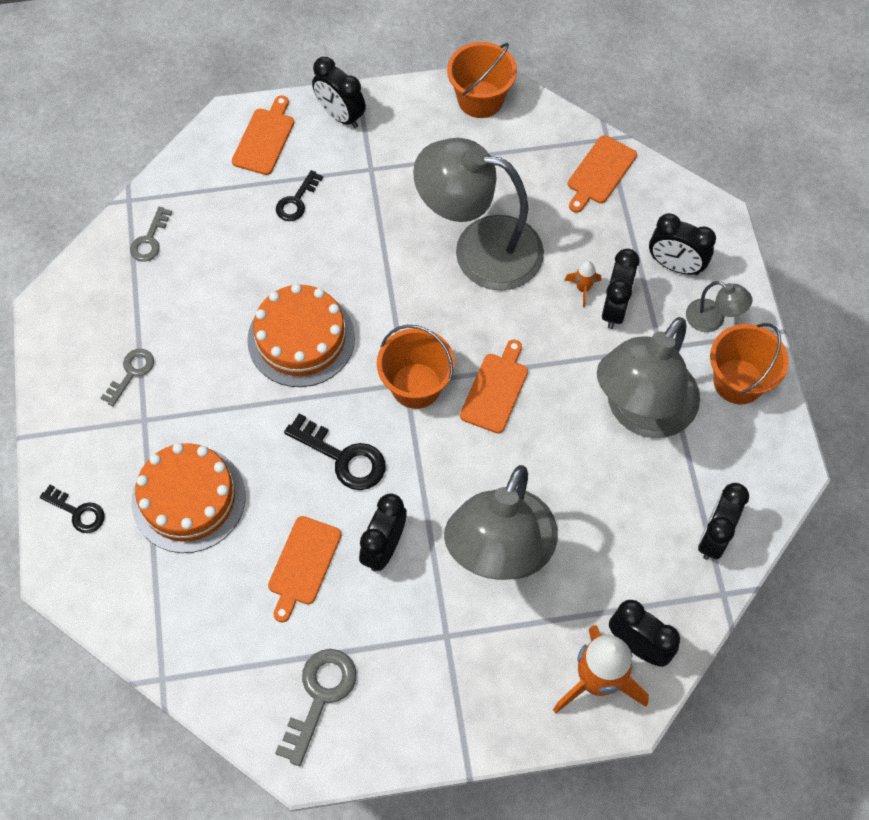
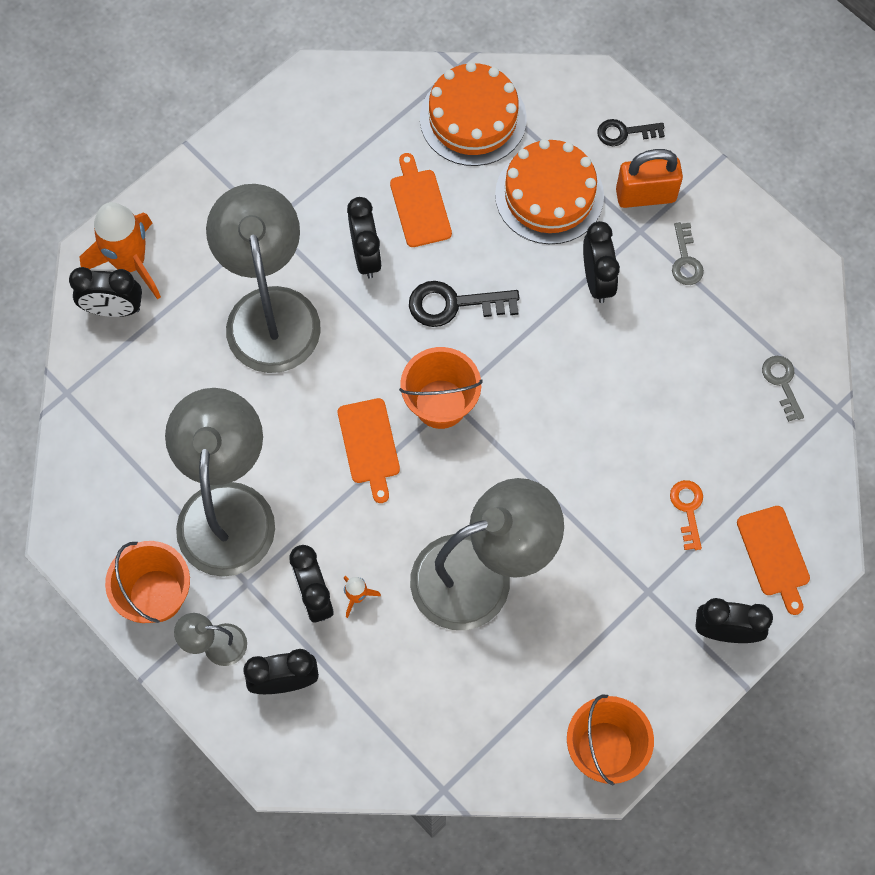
camera: 145 degrees right, 5 degrees up
(112, 446) = (645, 195): none -> orange padlock
(296, 201) = (688, 509): black key -> orange key
(301, 339) = (572, 381): orange cake -> orange cake (473, 118)
(320, 696) = (333, 125): grey key -> none
(600, 172) = (424, 741): orange cutting board -> none
(714, 537) = (100, 435): black clock -> black clock (597, 280)

